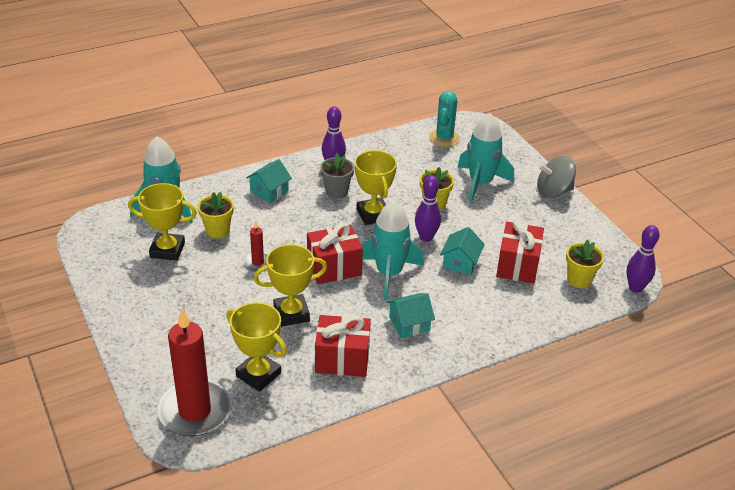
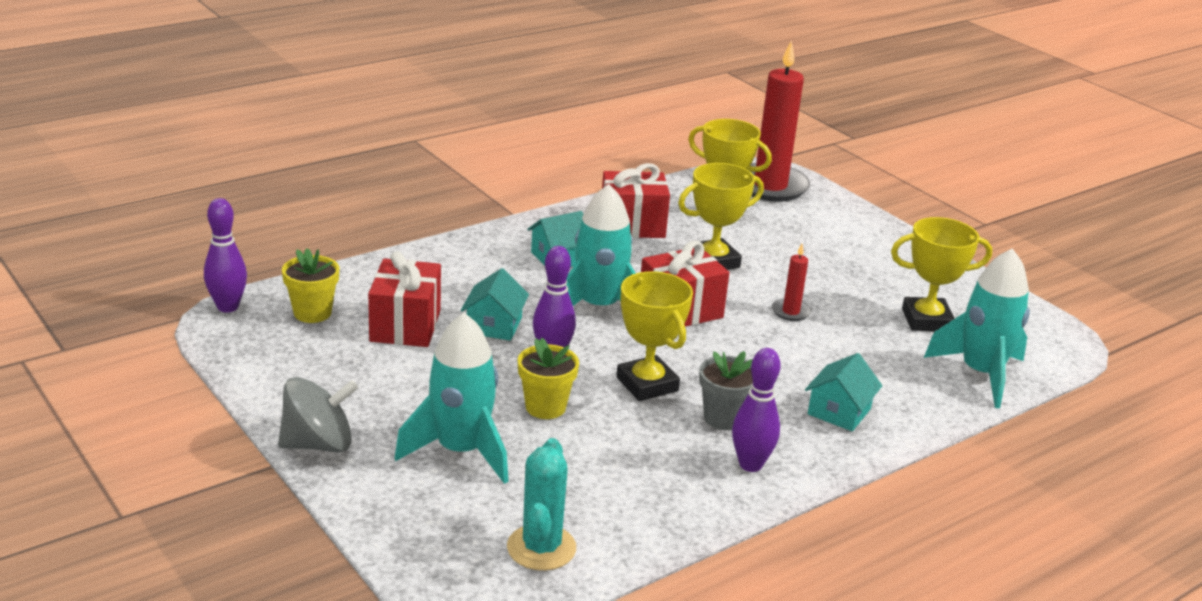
camera: 170 degrees right, 10 degrees down
(217, 230) = (877, 348): yellow flower pot -> none

